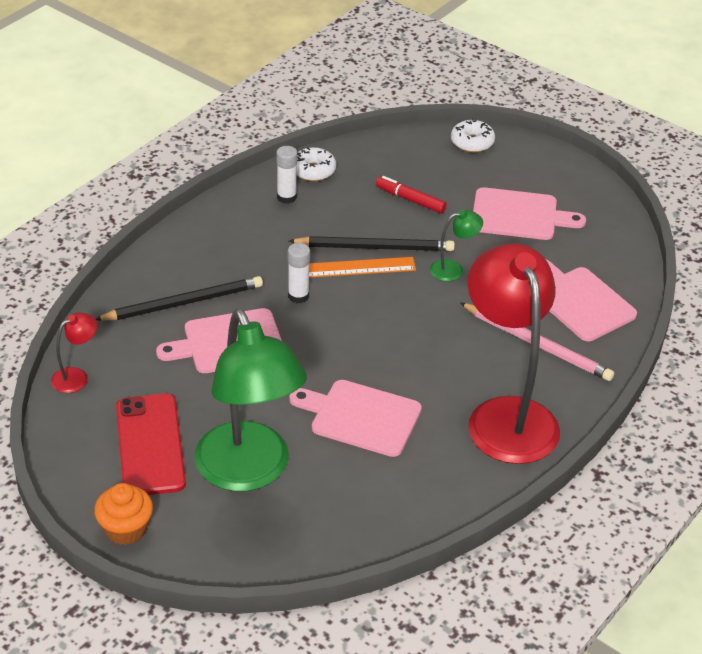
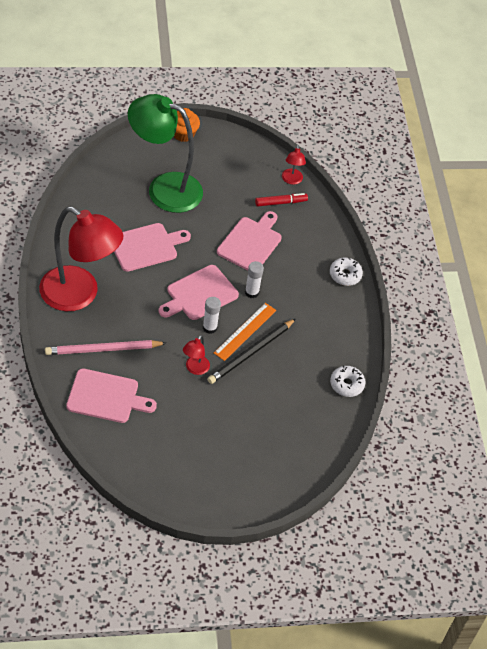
camera: 130 degrees right, 10 degrees up
(150, 445) = (219, 172): red phone -> none
(183, 303) = (298, 249): black pencil -> none
(286, 197) = (336, 353): white glue stick -> white glue stick (209, 327)
(410, 200) = (270, 404): red marker -> red marker (280, 202)
(453, 269) = (195, 369): green lamp -> red lamp
(472, 142) = (288, 484): white donut -> white donut (345, 275)
(519, 215) = (200, 440): pink cutting board -> pink cutting board (199, 294)

